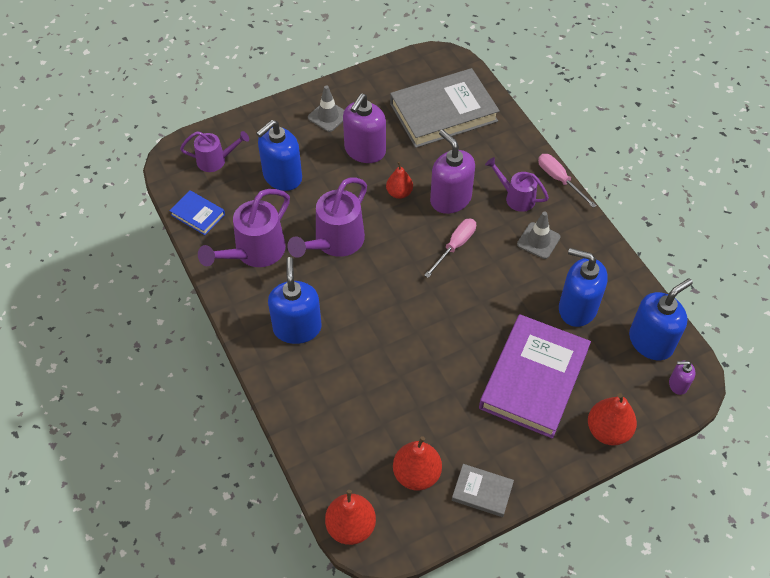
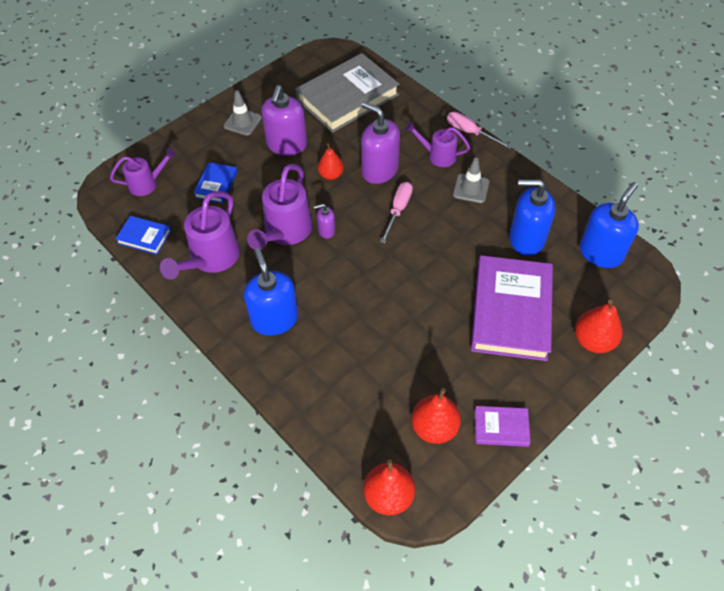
camera: 15 degrees left, 0 degrees up
(282, 177) = (216, 184): blue soap dispenser -> blue book
(482, 492) = (501, 428): grey book -> purple book
(678, 384) = (638, 284): purple soap dispenser -> purple soap dispenser (326, 230)

